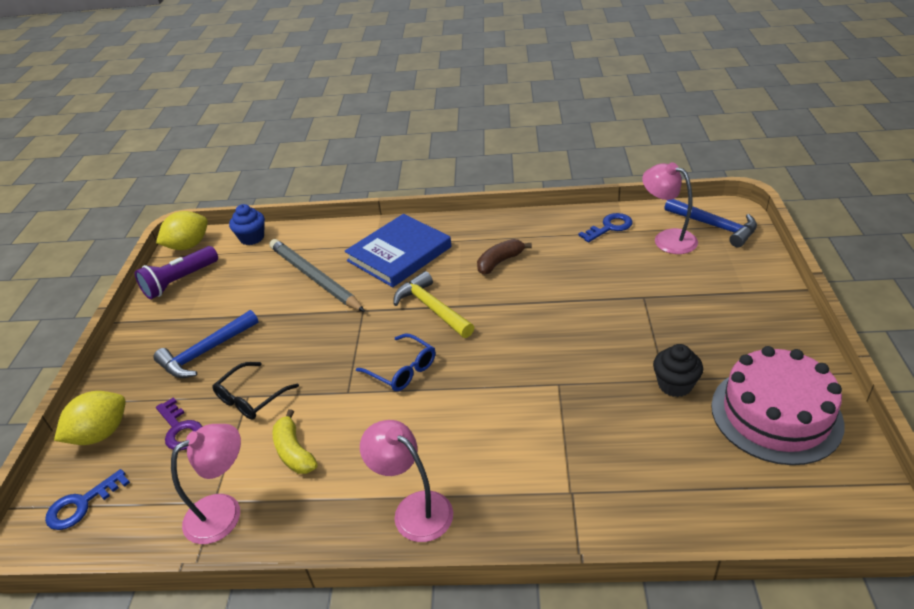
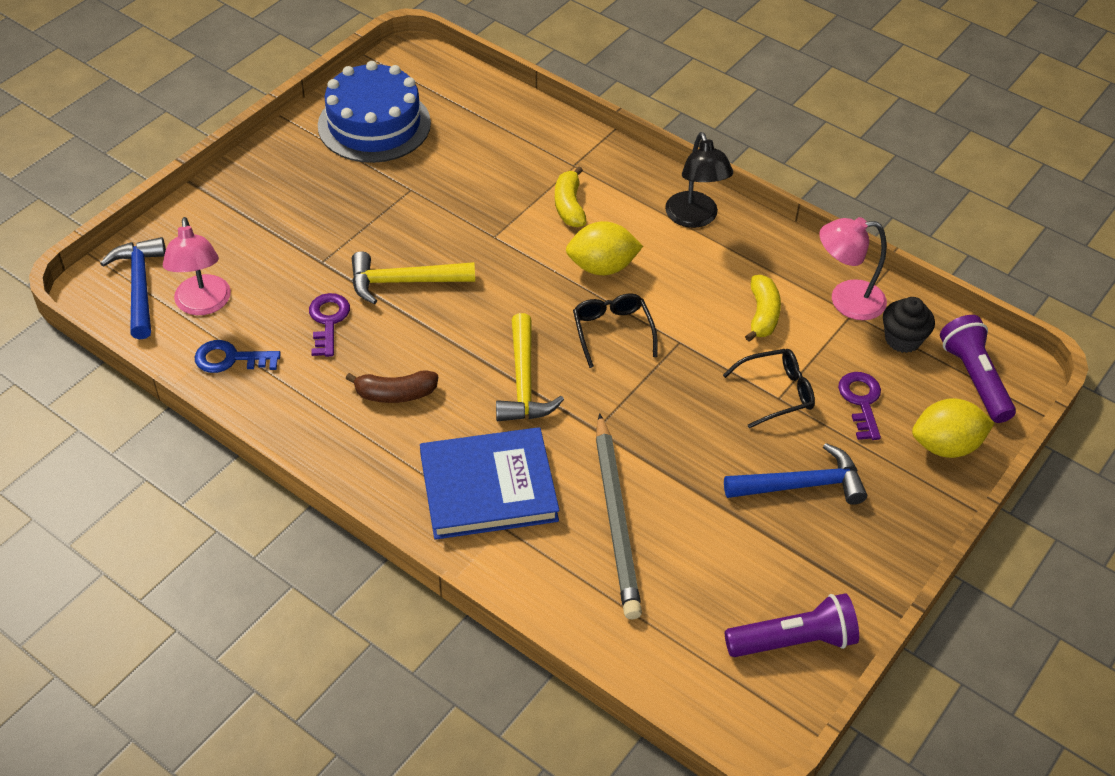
camera: 150 degrees left, 10 degrees up
(81, 504) = (974, 378): blue key -> purple flashlight
(188, 246) = (754, 722): yellow lemon -> yellow lemon (602, 267)
(252, 238) = (652, 668): blue cupcake -> none
(402, 370) = (612, 332): blue glasses -> black glasses
(414, 509) = (694, 218): pink lamp -> black lamp
(531, 447) = (569, 206): none -> yellow banana
(577, 316) = (403, 282): none -> yellow hammer
(588, 271) = (328, 321): none -> purple key
(675, 385) = (409, 181): black cupcake -> black cupcake (902, 339)
(776, 414) = (374, 124): pink cake -> blue cake

